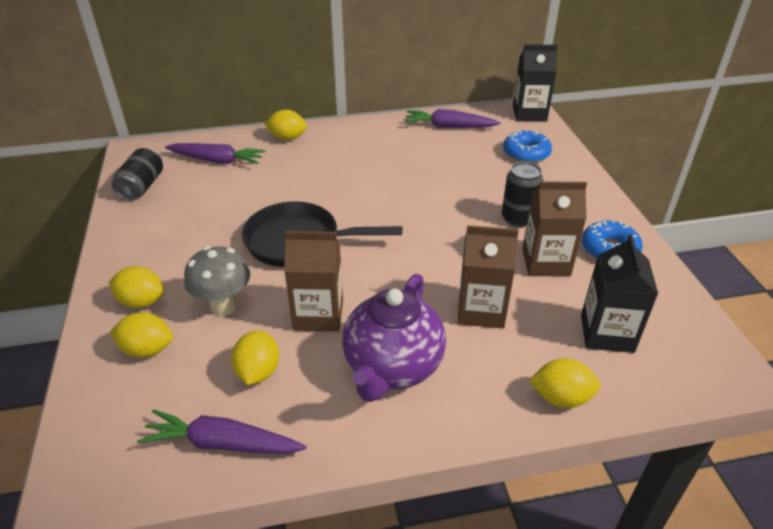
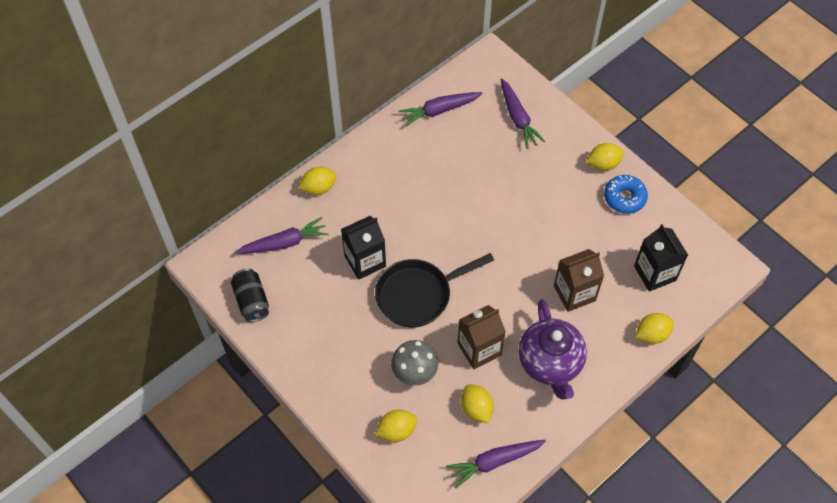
camera: 30 degrees left, 20 degrees up
(142, 302) = (358, 400): yellow lemon -> yellow lemon (603, 164)
(518, 218) = (551, 196): black can -> none
(526, 153) = (518, 118): blue donut -> purple carrot
(529, 113) = (492, 62): black carton -> black carton (365, 261)
(546, 262) = (591, 231): brown carton -> none

